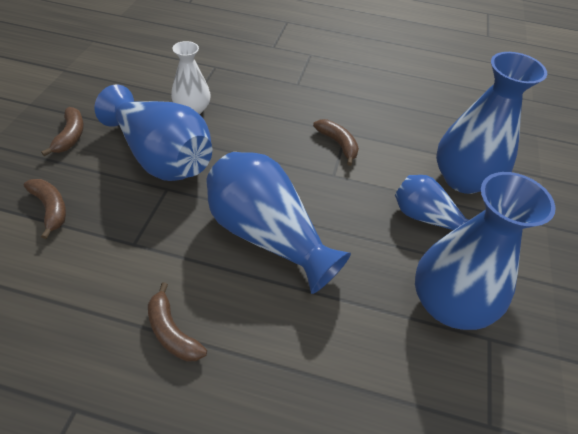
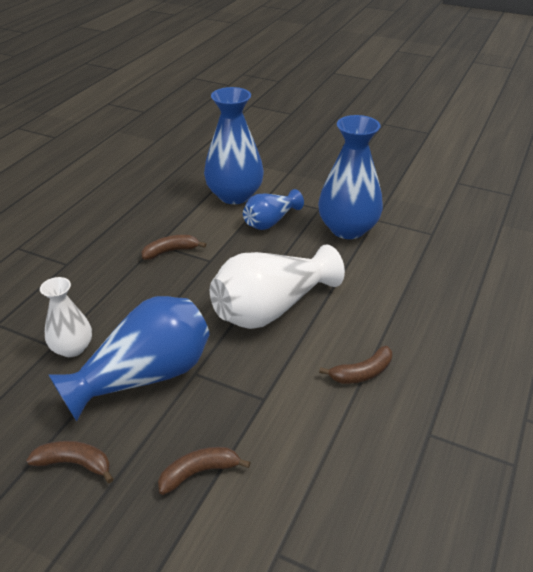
camera: 75 degrees left, 10 degrees down
(267, 236) = (271, 308): blue vase -> white vase

